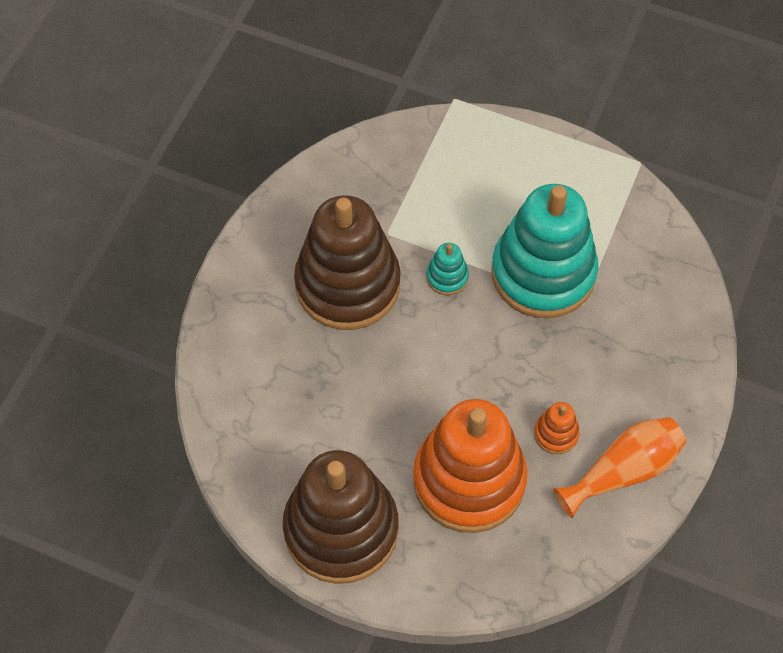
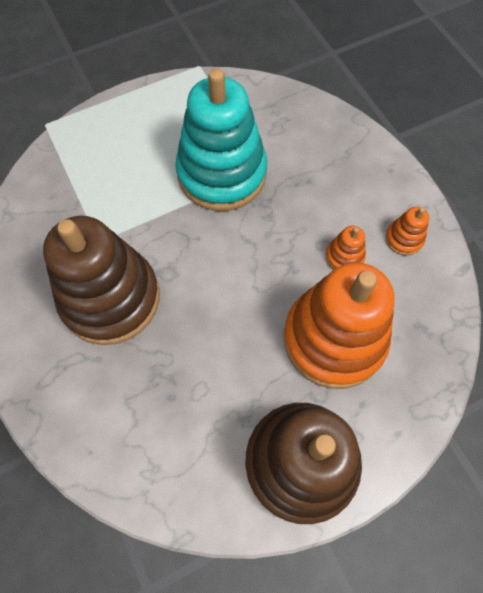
camera: 50 degrees left, 5 degrees up
(447, 277) = (169, 231): turquoise stacking toy -> none
(623, 471) = (404, 239): orange vase -> orange stacking toy

